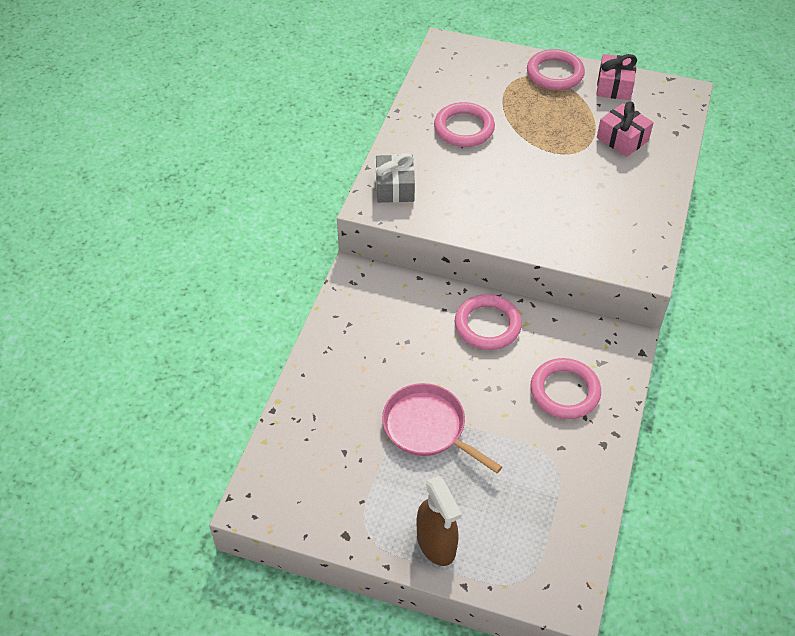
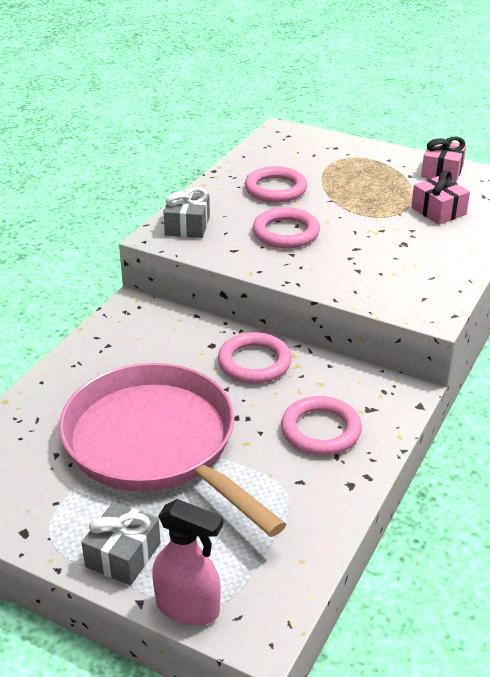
camera: 10 degrees right, 15 degrees down
(427, 427) = (155, 444): pink pan -> pink pan, size x1.85
(436, 543) = (123, 555): brown spray bottle -> grey gift
(505, 584) = (188, 608): none -> pink spray bottle
(555, 73) = (383, 158): pink ring -> pink ring (286, 232)

